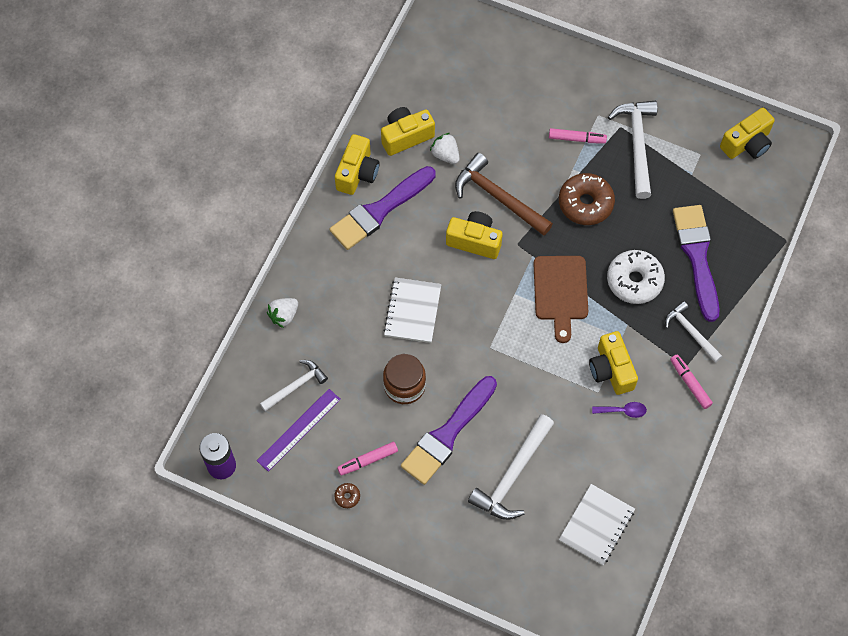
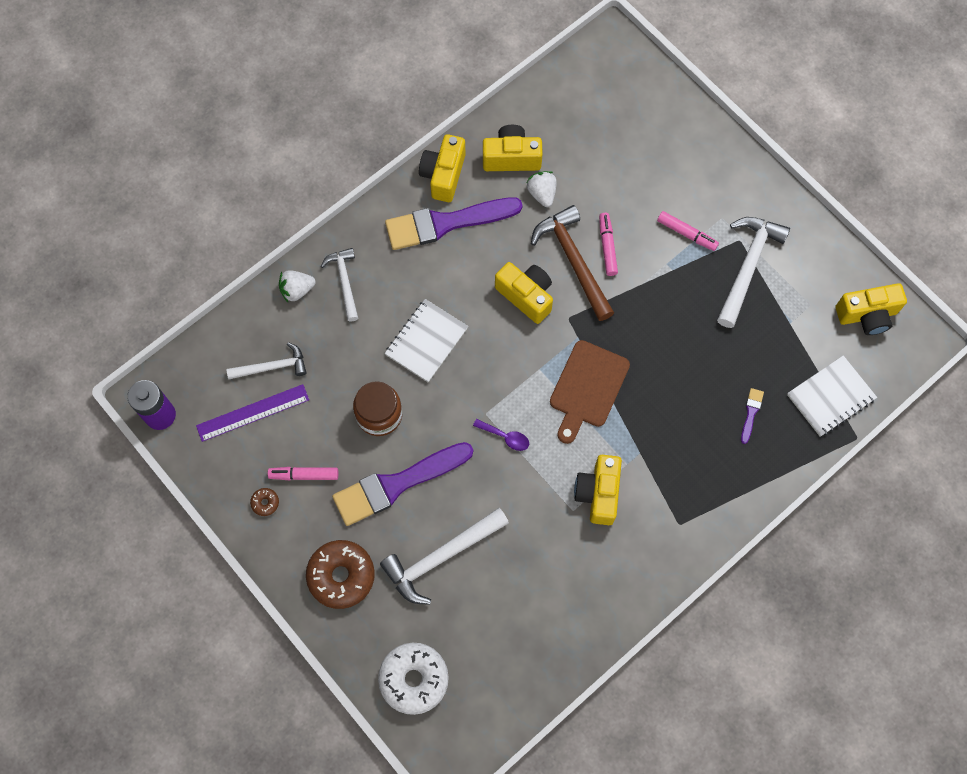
camera: 25 degrees right, 5 degrees up
(357, 173) = (443, 175): yellow camera -> yellow camera turned 150 degrees clockwise
(585, 203) = (661, 306): brown donut -> brown donut (341, 576)
(596, 525) = (500, 650): white notebook -> white notebook (830, 397)
(623, 411) = (589, 542): purple spoon -> purple spoon (505, 437)
(634, 281) = (671, 410): white donut -> white donut (414, 679)
(690, 332) = (703, 490): white hammer -> white hammer (344, 282)
(690, 383) = (674, 545): pink marker -> pink marker (607, 246)
(697, 256) = (751, 413): purple brush -> purple brush, size x0.40

